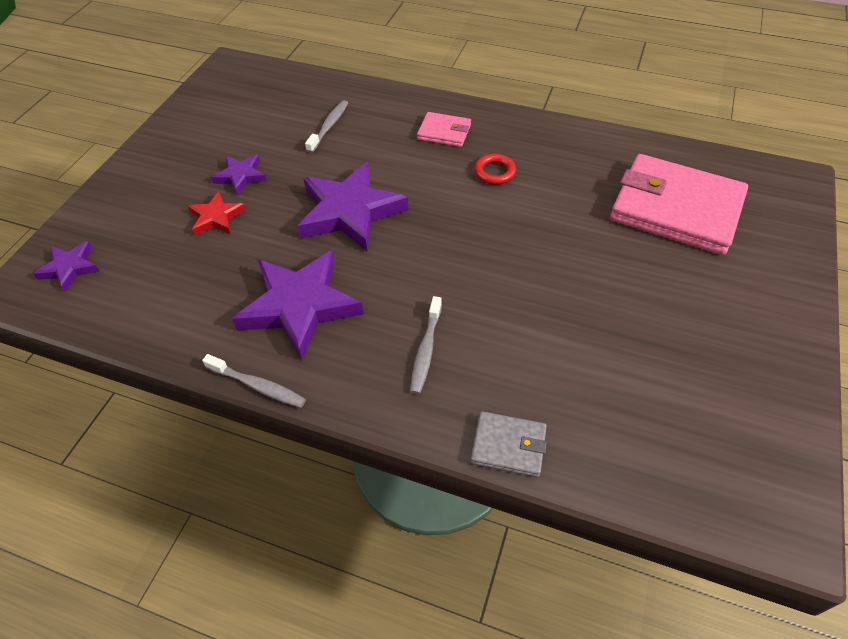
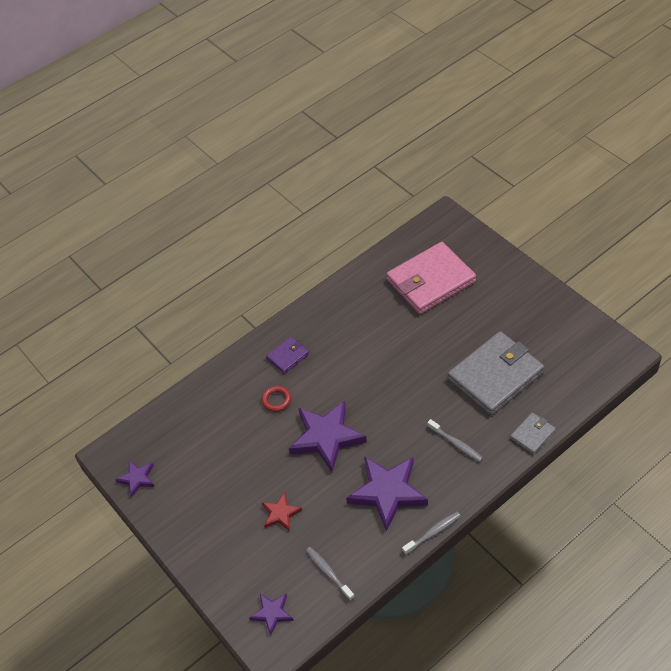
camera: 55 degrees left, 0 degrees up
(241, 176) = (249, 487): purple star -> purple star (137, 479)
(329, 126) = (234, 417): grey toothbrush -> grey toothbrush (328, 572)
(444, 132) = (288, 356): pink wallet -> purple wallet
(494, 172) = (343, 348): red ring -> red ring (276, 400)
(580, 349) = (495, 376): none -> grey wallet

